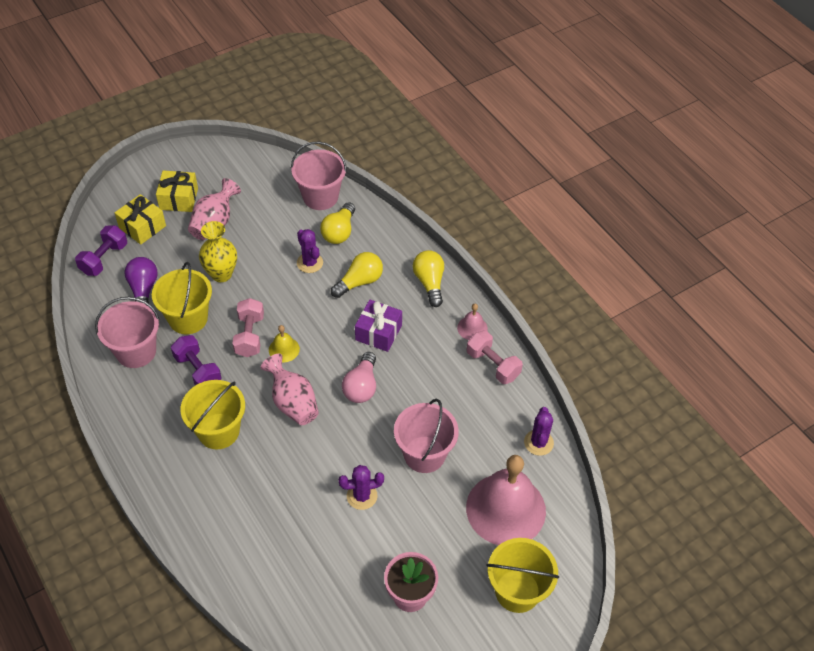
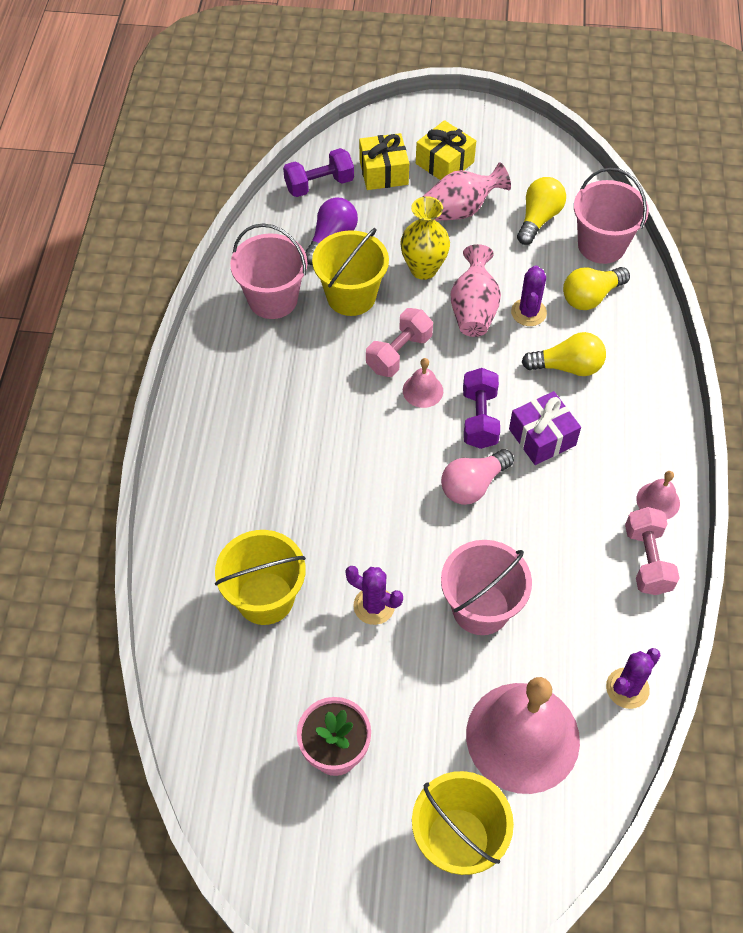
camera: 40 degrees right, 5 degrees up
(198, 371) = (316, 357): purple dumbbell -> purple dumbbell (479, 418)
(218, 431) = (285, 434): yellow bucket -> yellow bucket (265, 598)
(284, 349) = (422, 390): yellow bell -> pink bell
(293, 403) = (385, 454): pink vase -> pink vase (473, 310)
(429, 283) = (649, 417): yellow light bulb -> yellow light bulb (538, 219)

